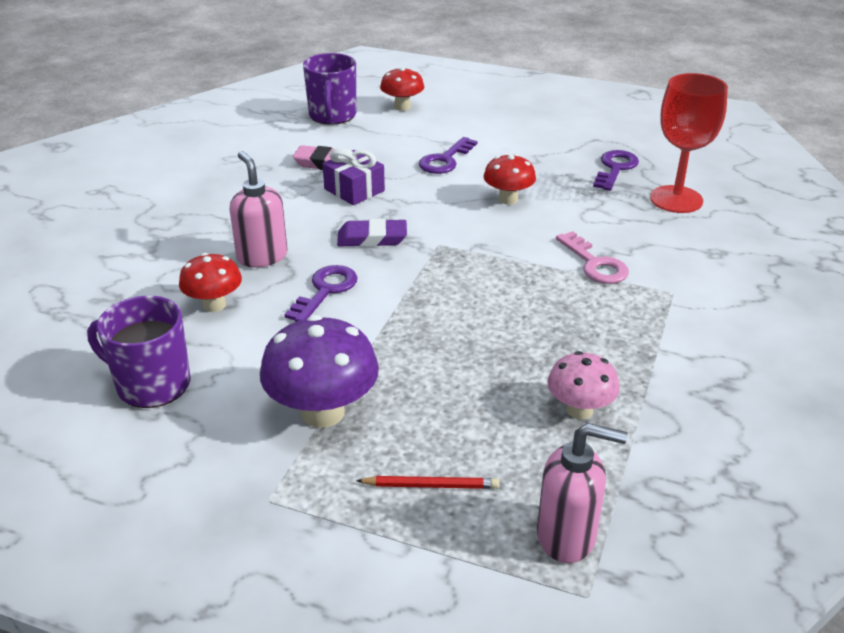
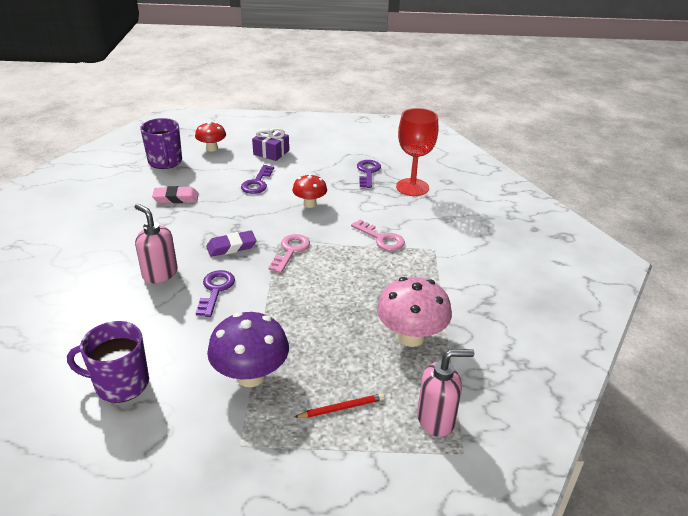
camera: 20 degrees left, 0 degrees up
(214, 305) = (140, 316): red mushroom -> none
(354, 190) = (204, 214): purple gift -> purple gift (271, 152)
(452, 258) = (290, 251): none -> pink key
(579, 410) = (411, 337): pink mushroom -> pink mushroom, size x1.63

